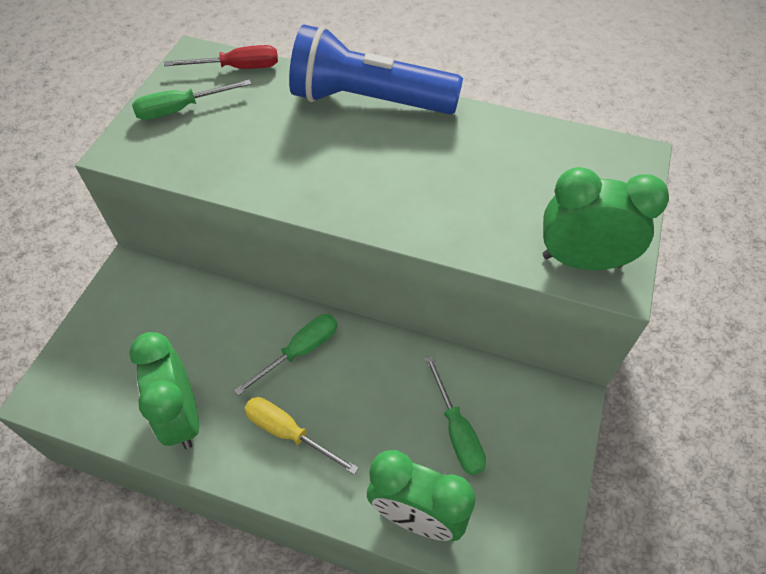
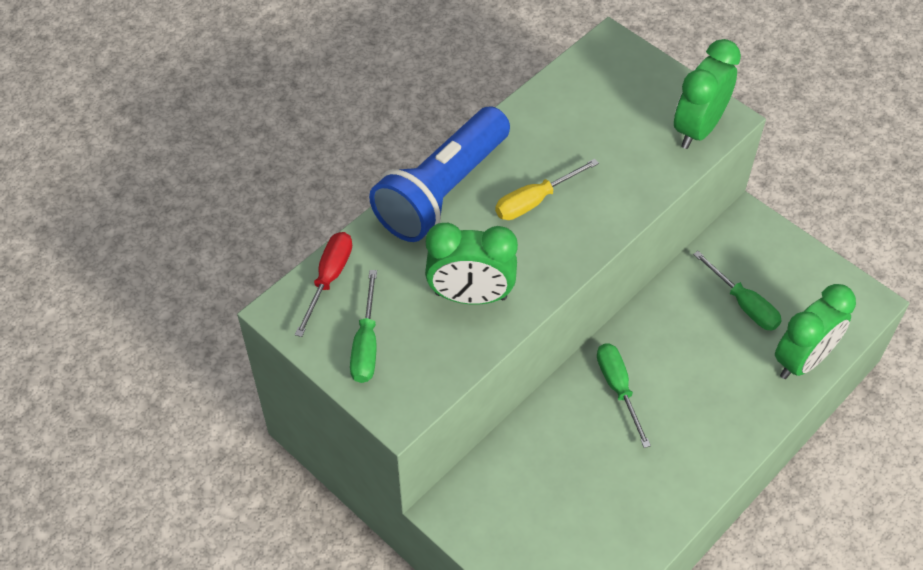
camera: 65 degrees left, 0 degrees up
(182, 417) = (645, 502): green clock -> green clock (470, 296)
(288, 433) = (696, 424): yellow screwdriver -> yellow screwdriver (534, 201)
(457, 431) = (744, 304): green screwdriver -> green screwdriver turned 45 degrees clockwise

